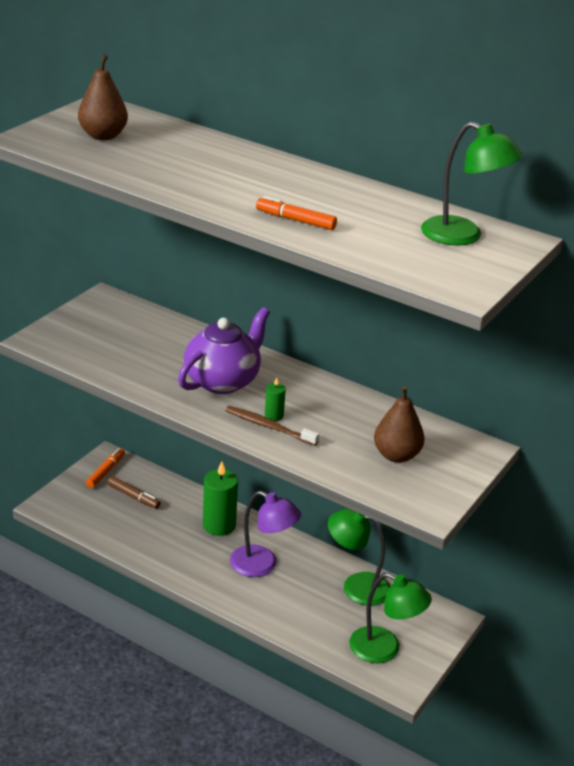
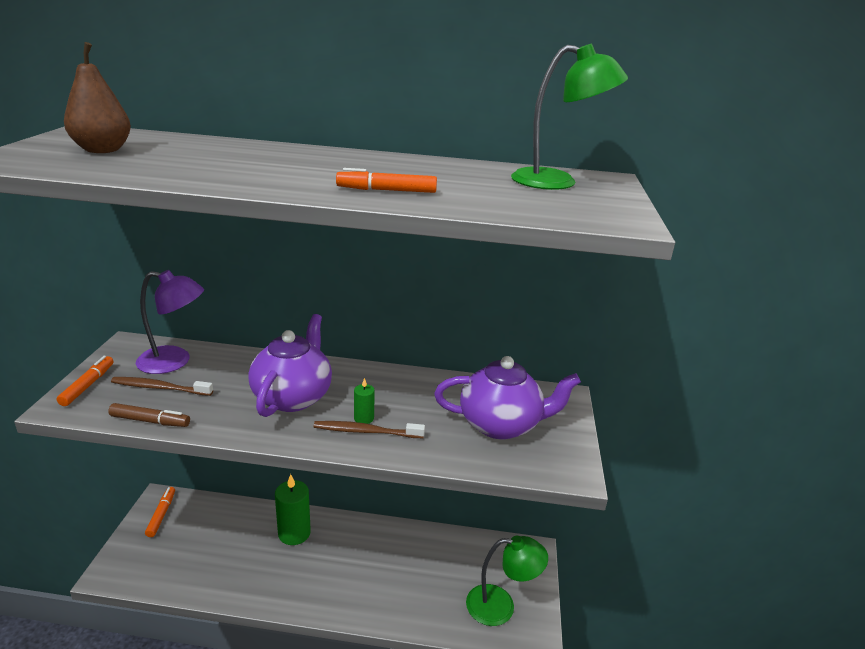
camera: 25 degrees left, 5 degrees down
(60, 327) = (88, 385): none -> orange marker
(116, 344) = (159, 388): none -> brown toothbrush
(134, 497) = (199, 532): brown marker -> brown marker (150, 421)
(262, 565) = (352, 560): purple lamp -> purple lamp (174, 361)
(356, 586) = (442, 550): green lamp -> none
(396, 455) = (501, 425): brown pear -> purple teapot

